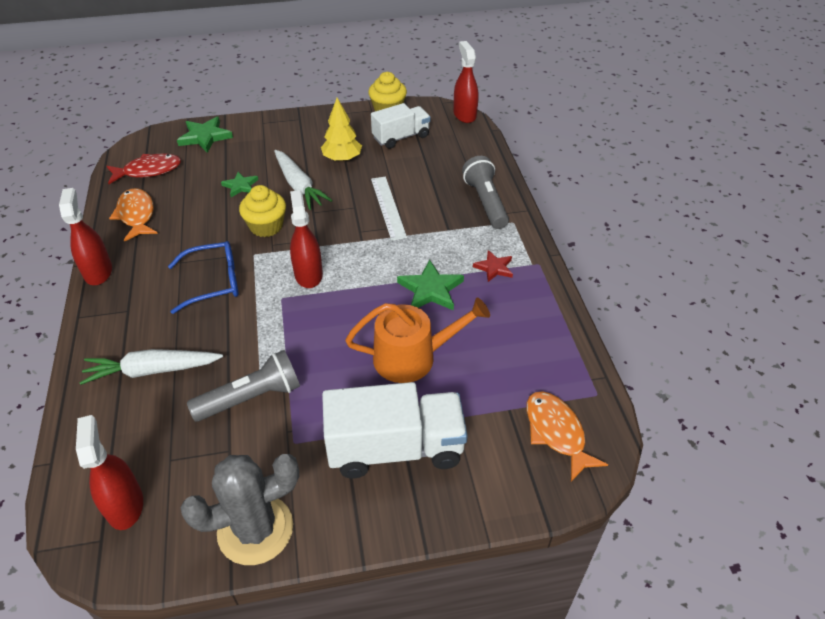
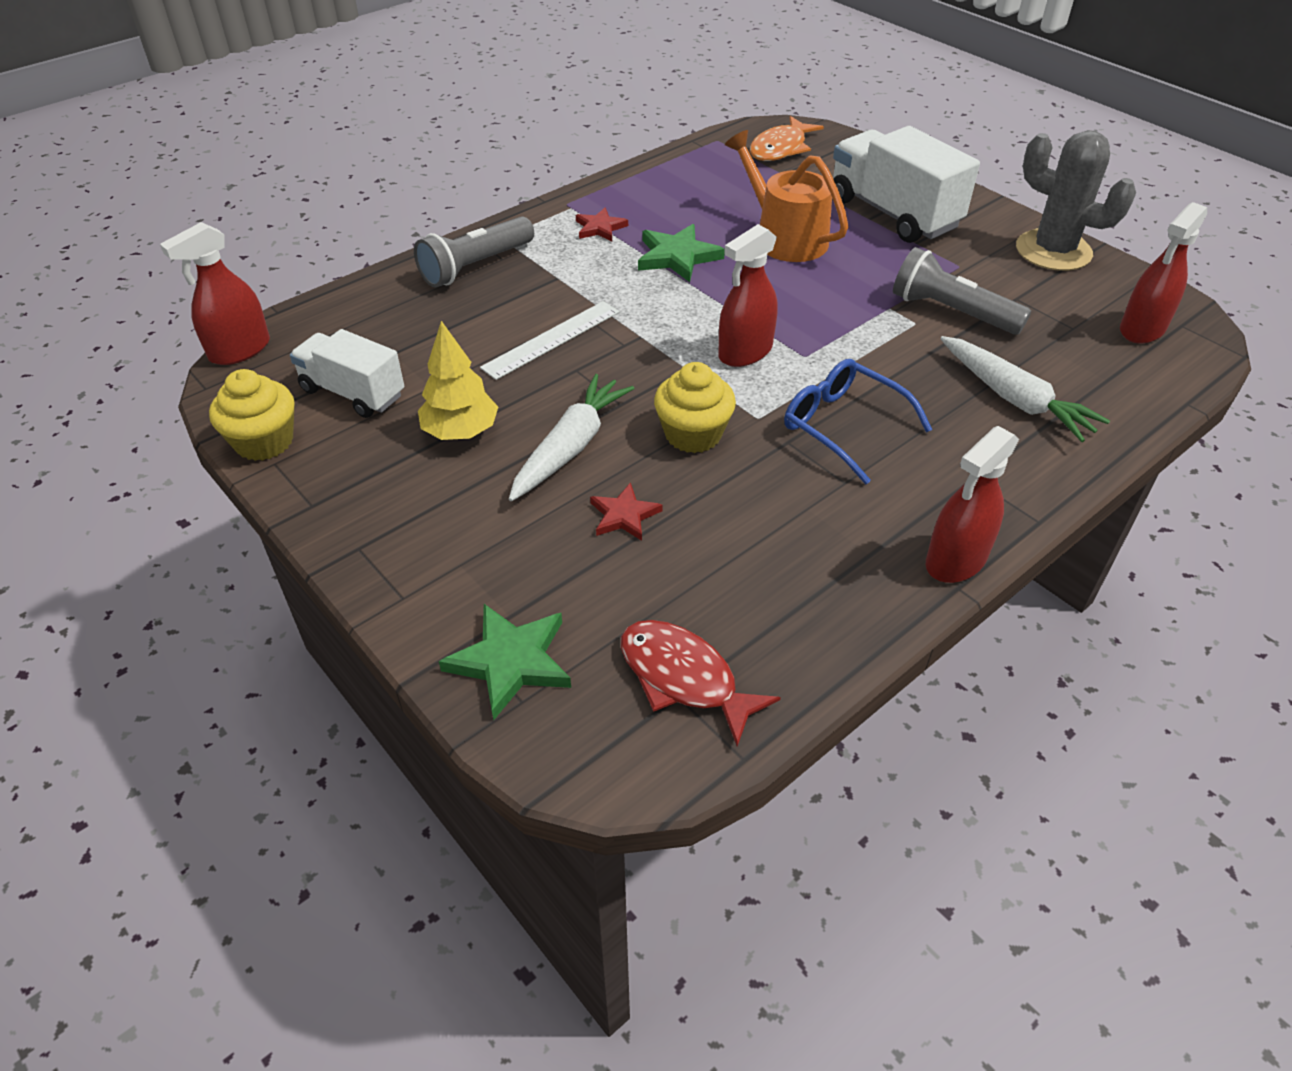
camera: 120 degrees left, 0 degrees up
(136, 215) = (808, 605): orange fish -> none
(240, 186) = (624, 515): green star -> red star

